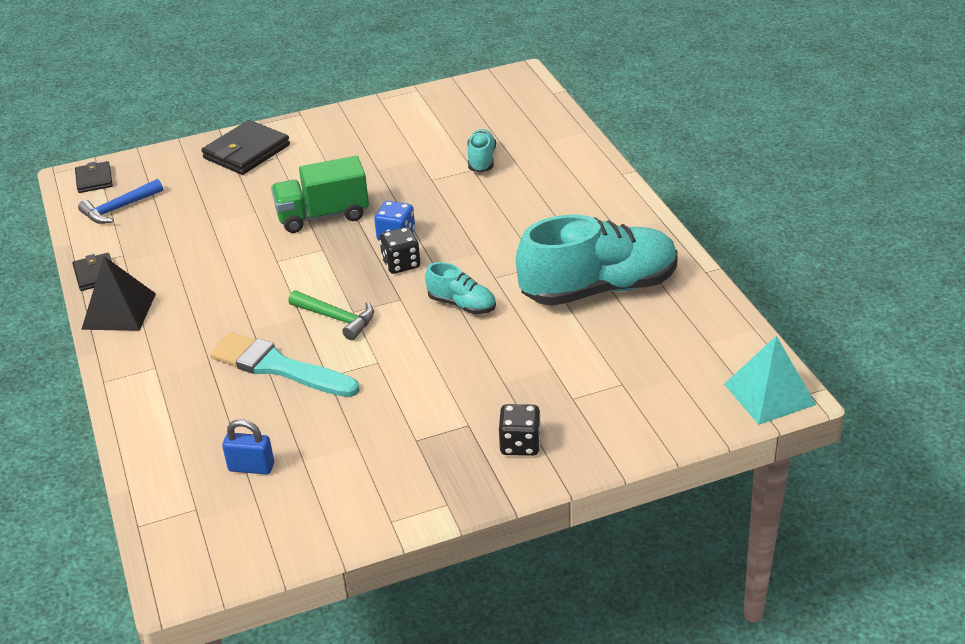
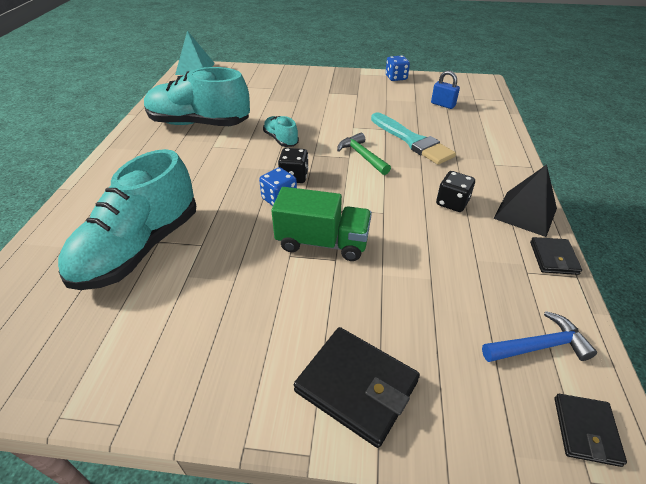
camera: 155 degrees left, 5 degrees up
(246, 152) = (356, 386): black wallet -> black wallet turned 60 degrees clockwise
(367, 519) = (396, 77): none -> blue dice
(481, 160) = (140, 248): turquoise shoe -> turquoise shoe, size x2.16
(520, 444) = (313, 81): black dice -> black dice (452, 203)

